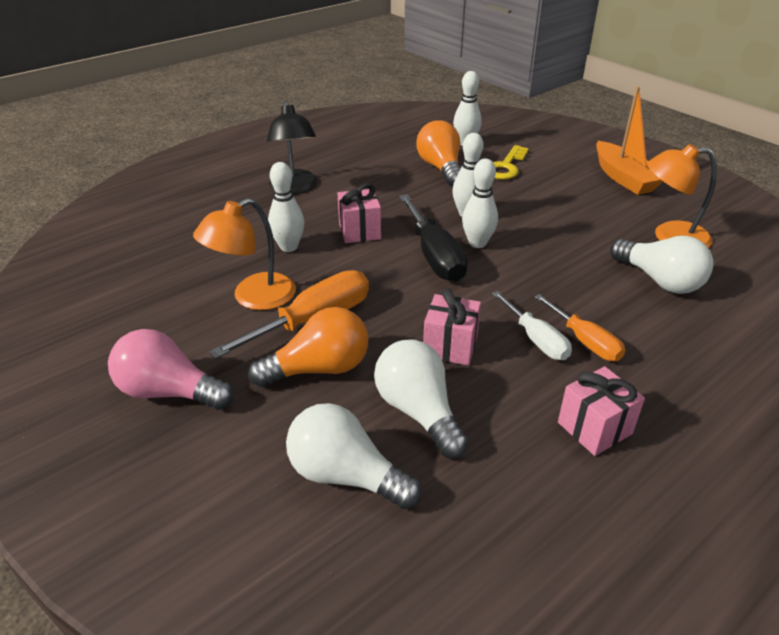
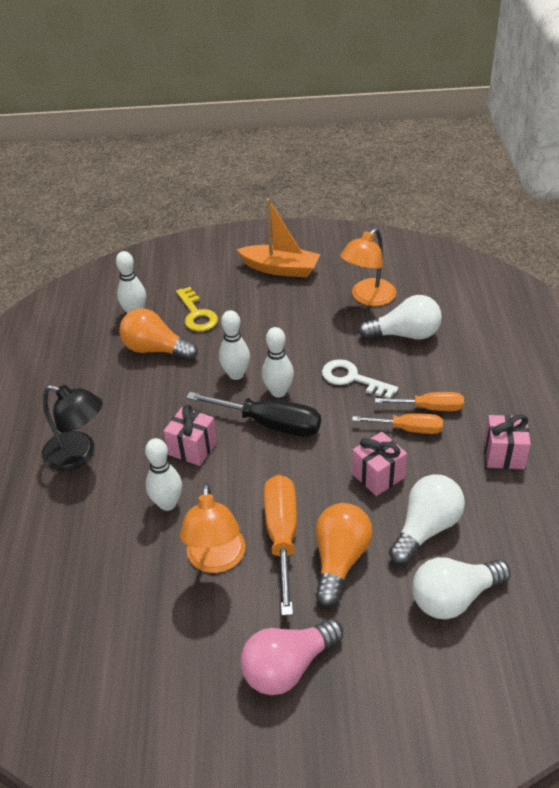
camera: 50 degrees left, 5 degrees up
(418, 411) = (426, 528): white light bulb -> white light bulb turned 120 degrees clockwise
(536, 339) = (408, 429): white screwdriver -> orange screwdriver
(552, 275) = (352, 379): none -> white key

